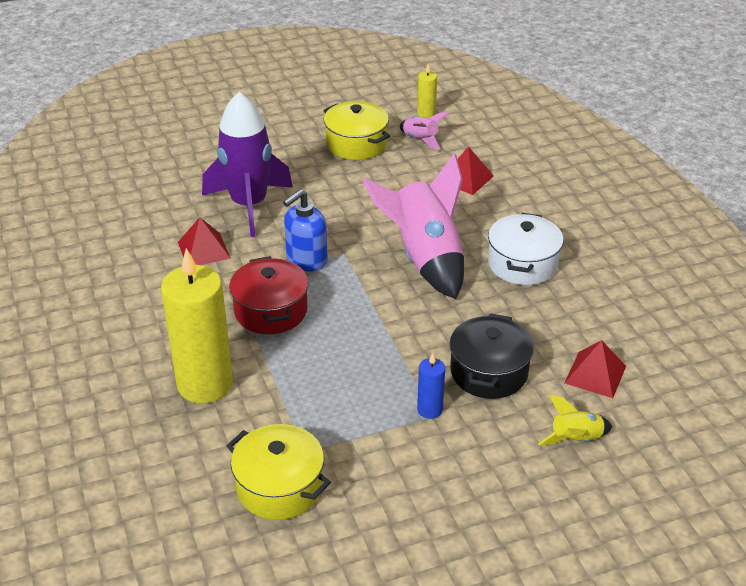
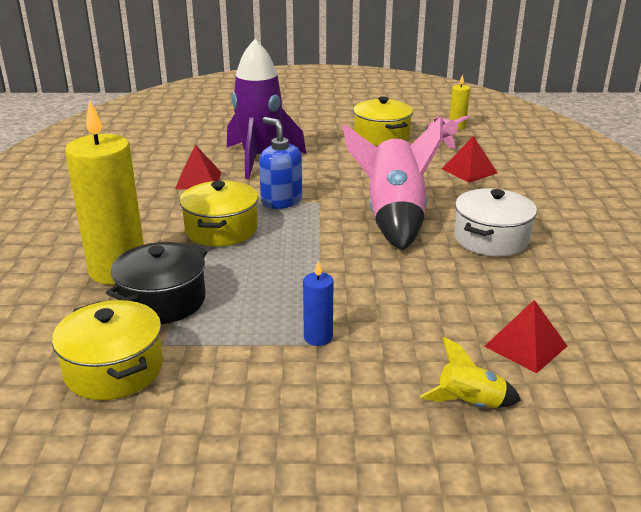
camera: 20 degrees right, 10 degrees down
(271, 311) = (221, 230): red pot -> yellow pot
(306, 260) = (281, 201): blue soap dispenser -> blue soap dispenser turned 75 degrees clockwise
(489, 372) = (403, 318): black pot -> black pot (162, 301)

